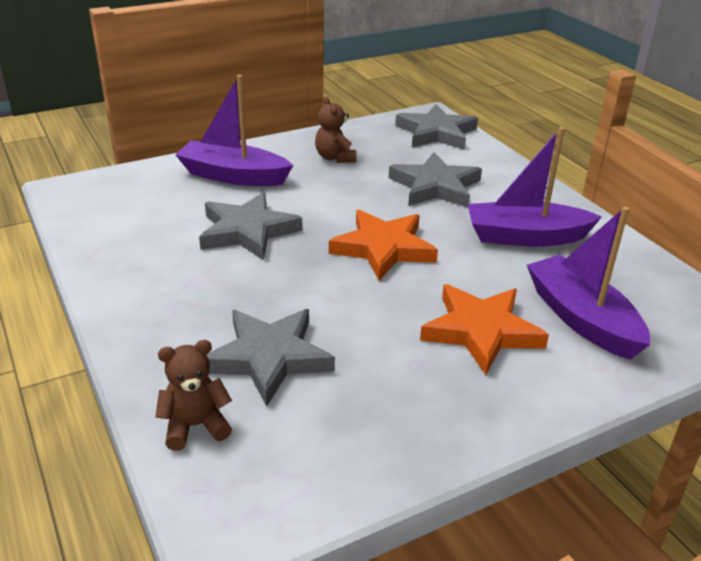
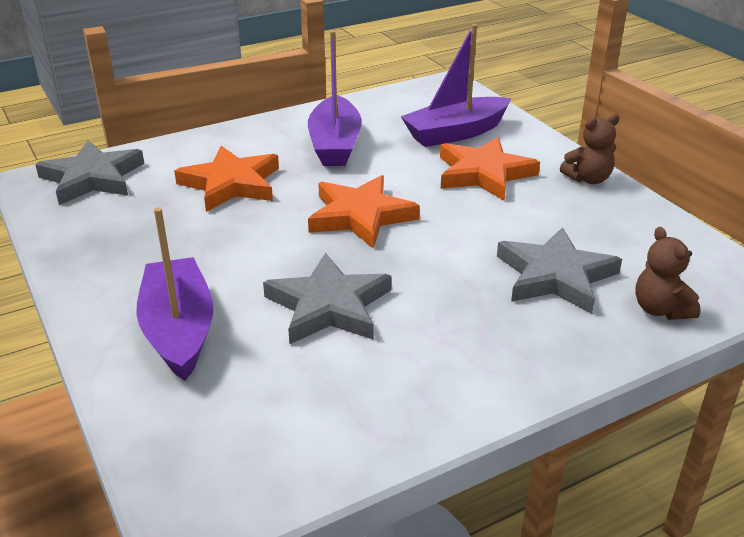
camera: 90 degrees left, 0 degrees up
(233, 176) = (179, 330): purple boat -> purple boat turned 150 degrees clockwise
(335, 158) = (142, 248): brown teddy bear -> brown teddy bear (588, 179)
(435, 186) = (231, 184): grey star -> orange star

